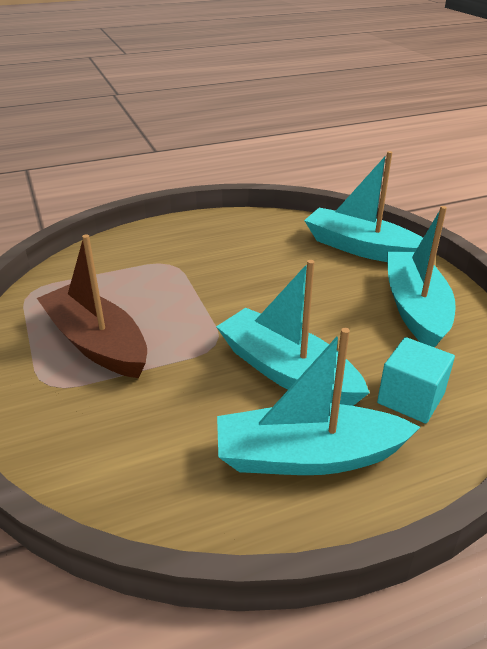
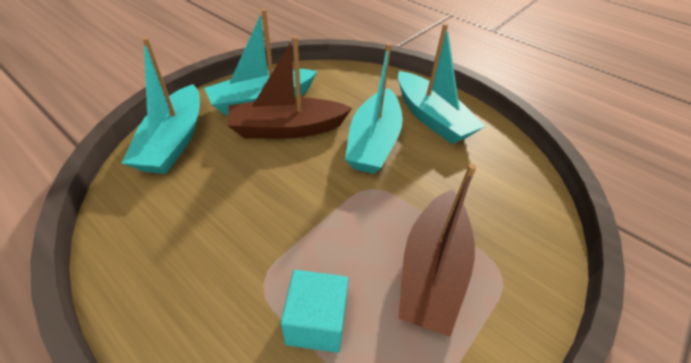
camera: 120 degrees left, 10 degrees up
(348, 313) = (287, 129): none -> brown boat
(410, 398) = (358, 92): turquoise cube -> turquoise cube (316, 322)

